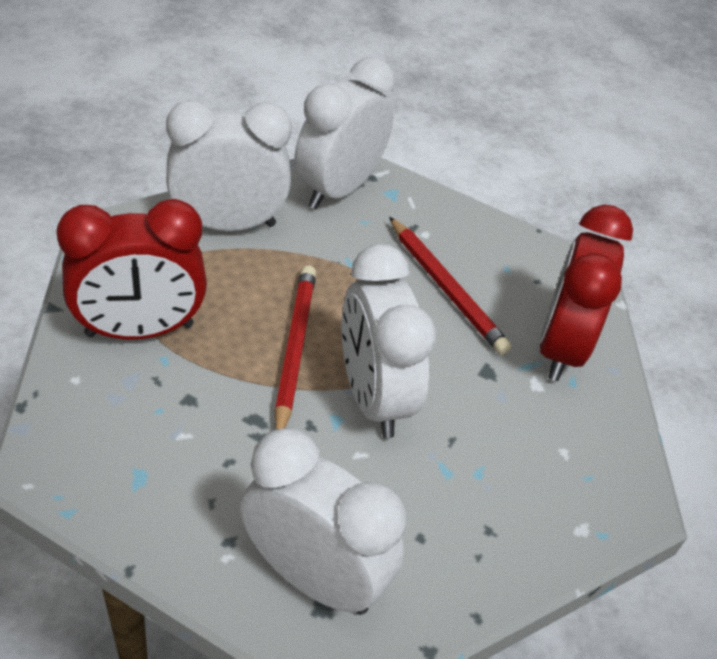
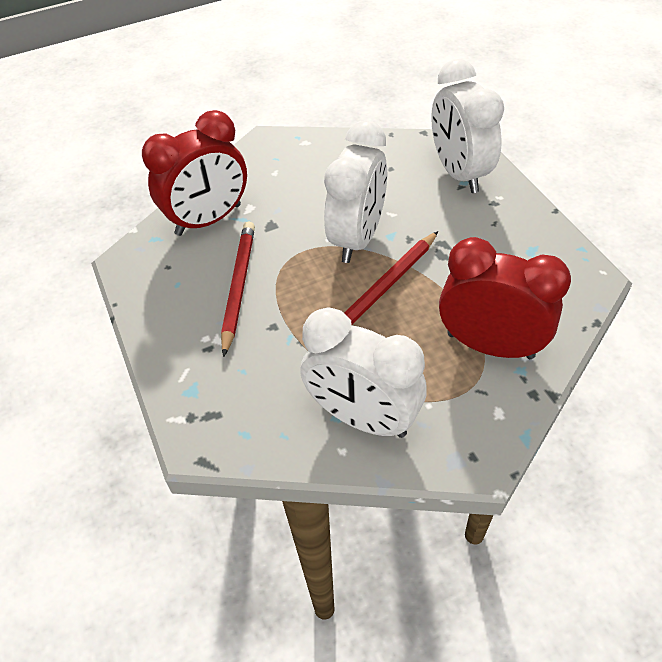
camera: 135 degrees left, 5 degrees up
(338, 190) = (234, 414): white clock -> none

